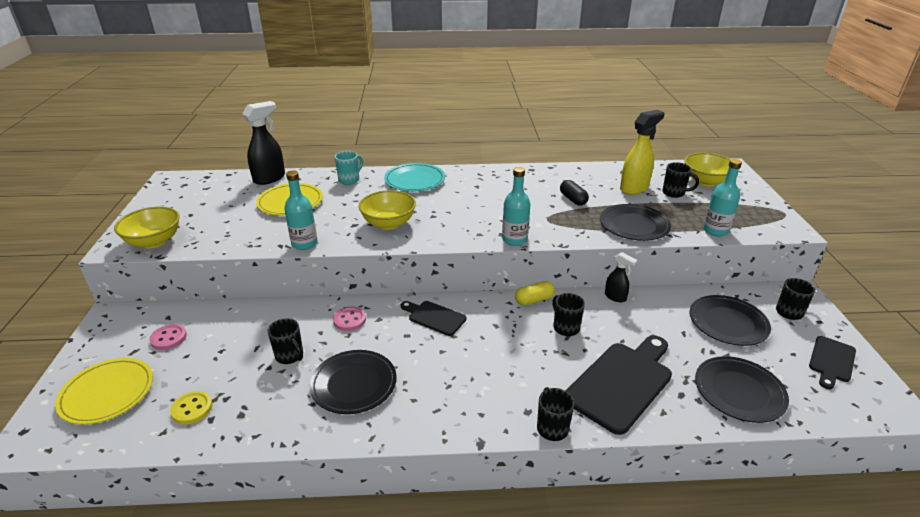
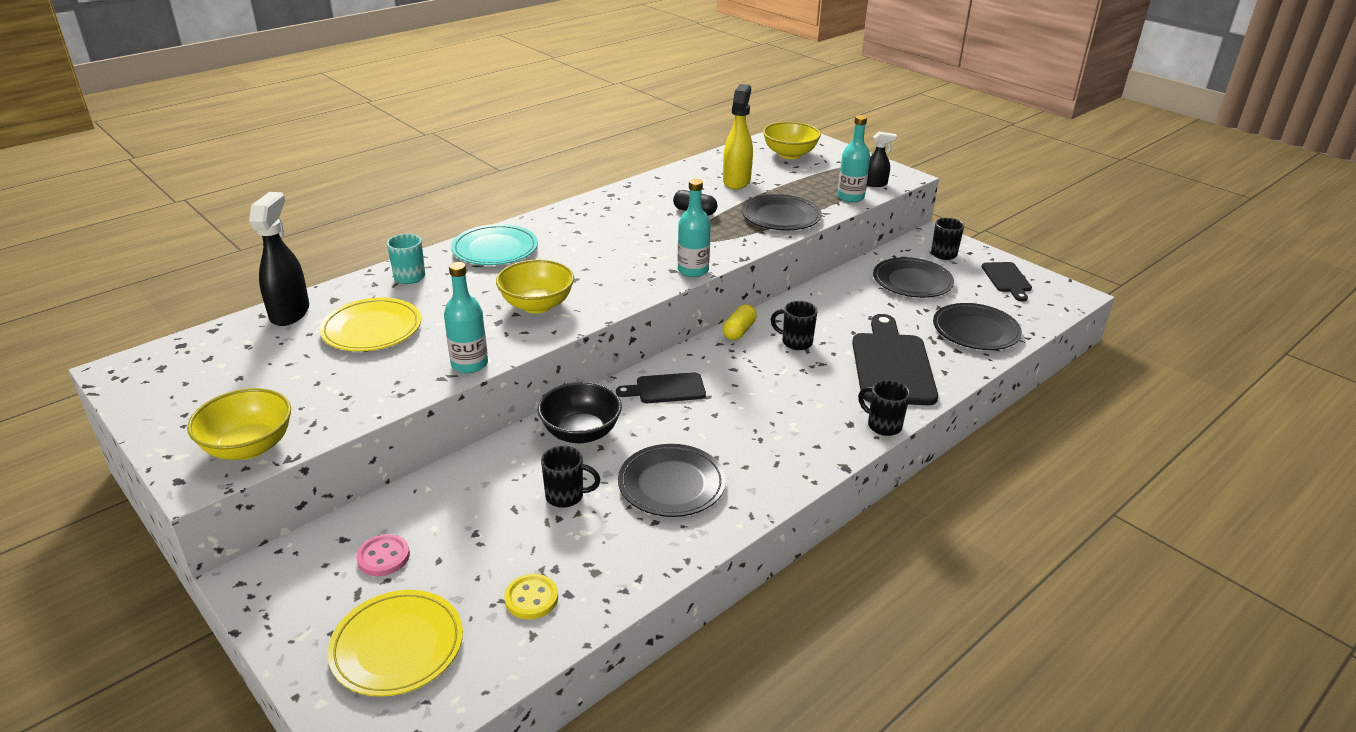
camera: 40 degrees left, 0 degrees up
(349, 320) = (581, 433): pink button -> black bowl
(615, 297) = (805, 298): black spray bottle -> black spray bottle (875, 184)
(674, 193) = (776, 174): black mug -> none

